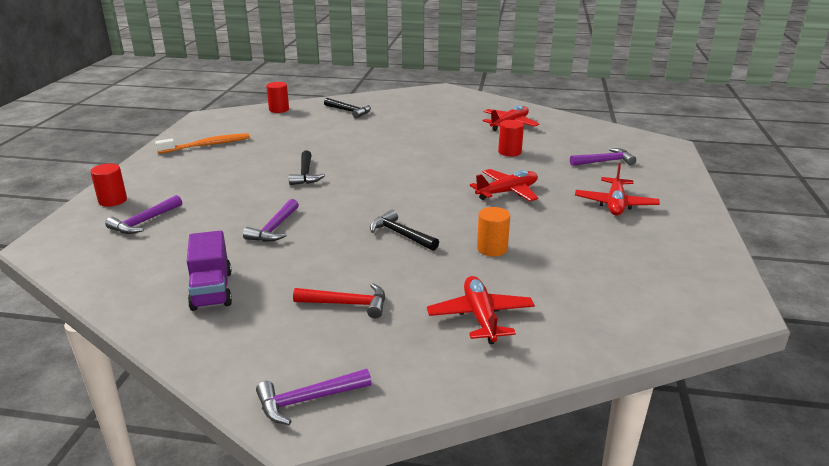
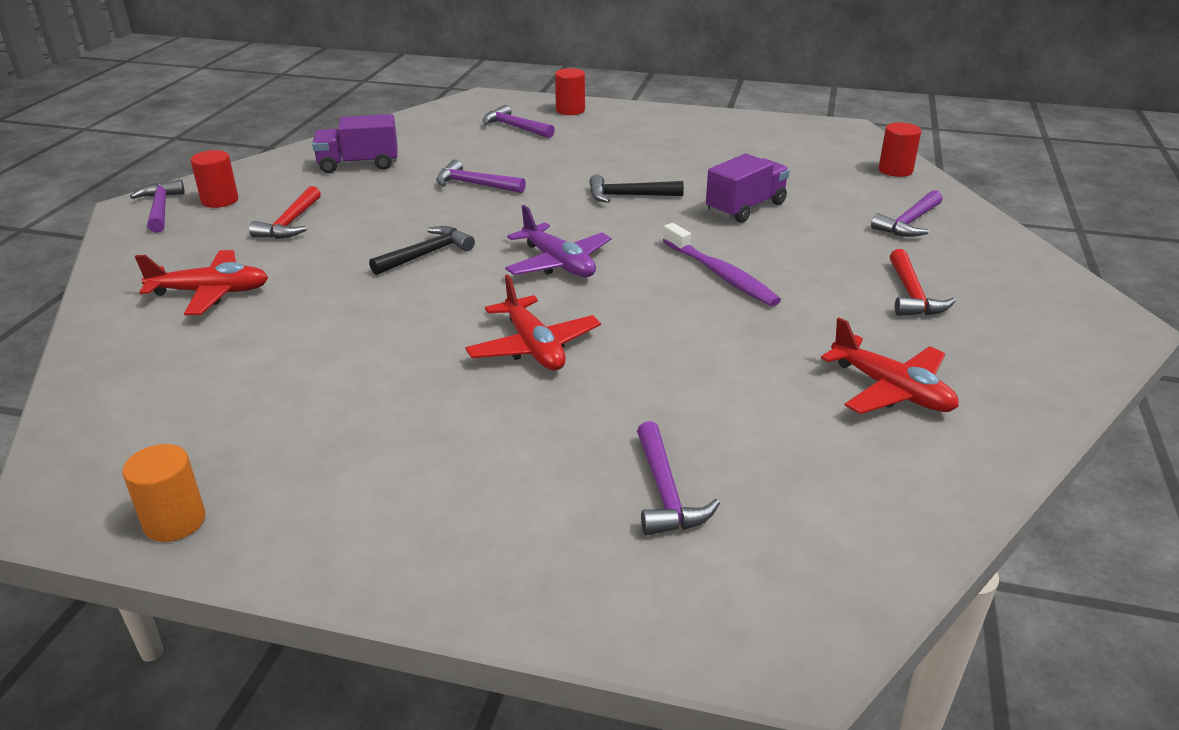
camera: 95 degrees right, 5 degrees up
(207, 145) = (732, 137): orange toothbrush -> none
(327, 144) = (745, 208): none -> purple truck
(349, 111) = (909, 223): black hammer -> purple hammer
(408, 191) = (558, 263): none -> purple plane
(414, 151) = (720, 274): none -> purple toothbrush
(426, 116) = (912, 294): none -> red hammer
(492, 249) = (356, 314): orange cylinder -> orange cylinder (175, 521)
(509, 152) = (719, 370): red cylinder -> red cylinder (220, 200)
(615, 204) = (452, 460): red plane -> none

